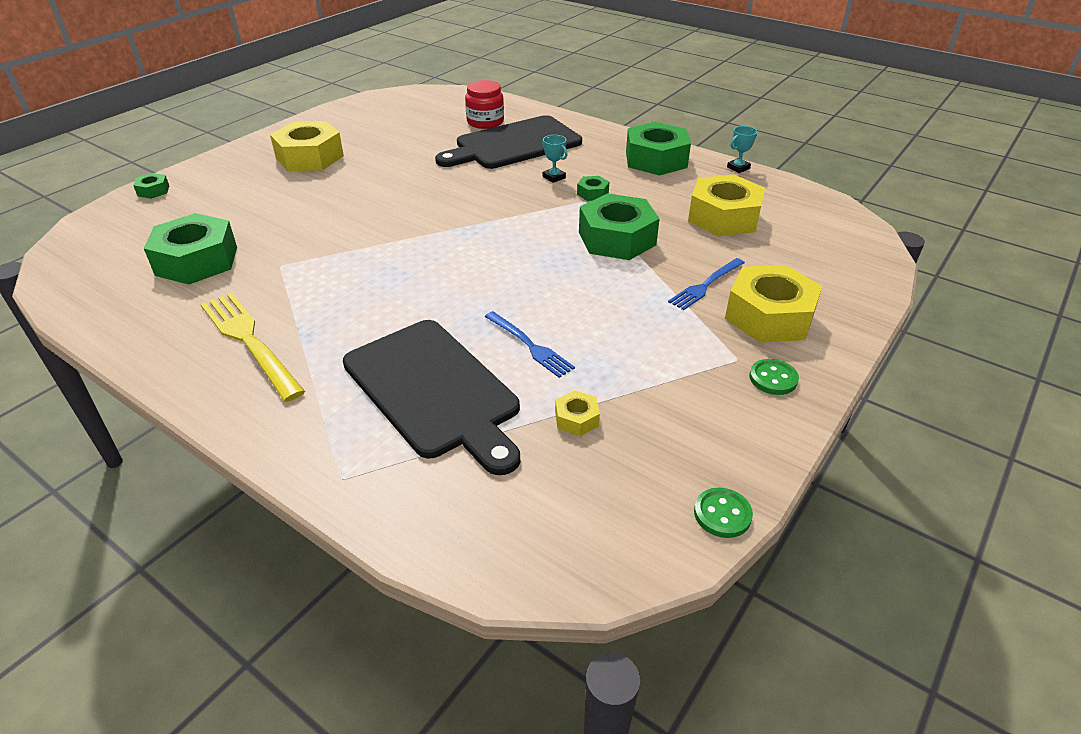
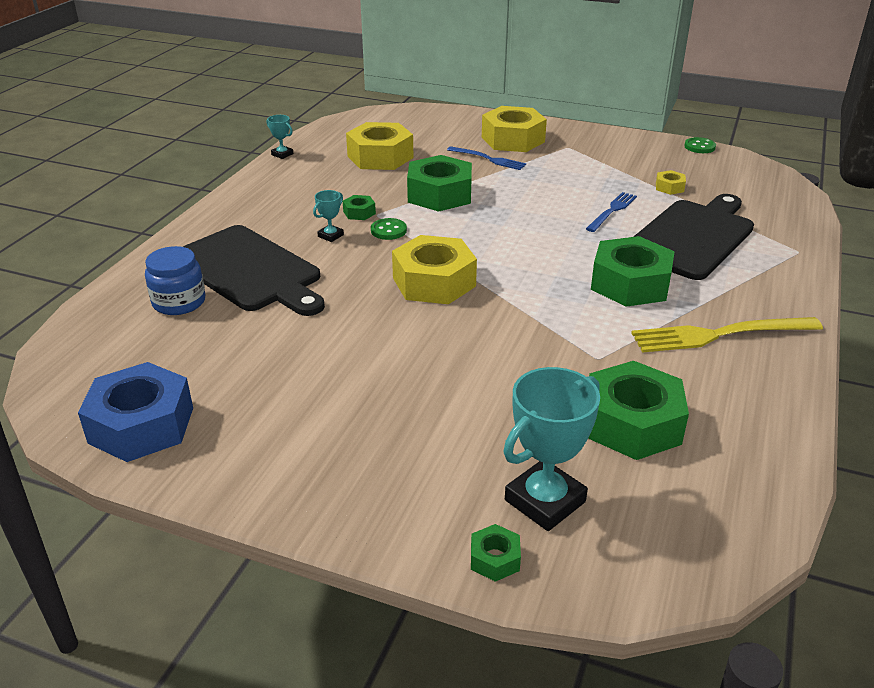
camera: 105 degrees left, 5 degrees down
(172, 213) = (545, 501): none -> turquoise trophy
(249, 341) = (719, 335): yellow fork -> yellow fork turned 45 degrees clockwise
(309, 157) = (326, 426): yellow nut -> yellow nut (434, 282)
(361, 112) = (141, 425): none -> blue nut
(485, 122) = (179, 302): red jar -> blue jar
(656, 159) = (273, 189): green nut -> green nut (630, 284)
(773, 378) = (578, 138): green button -> green button (388, 230)

